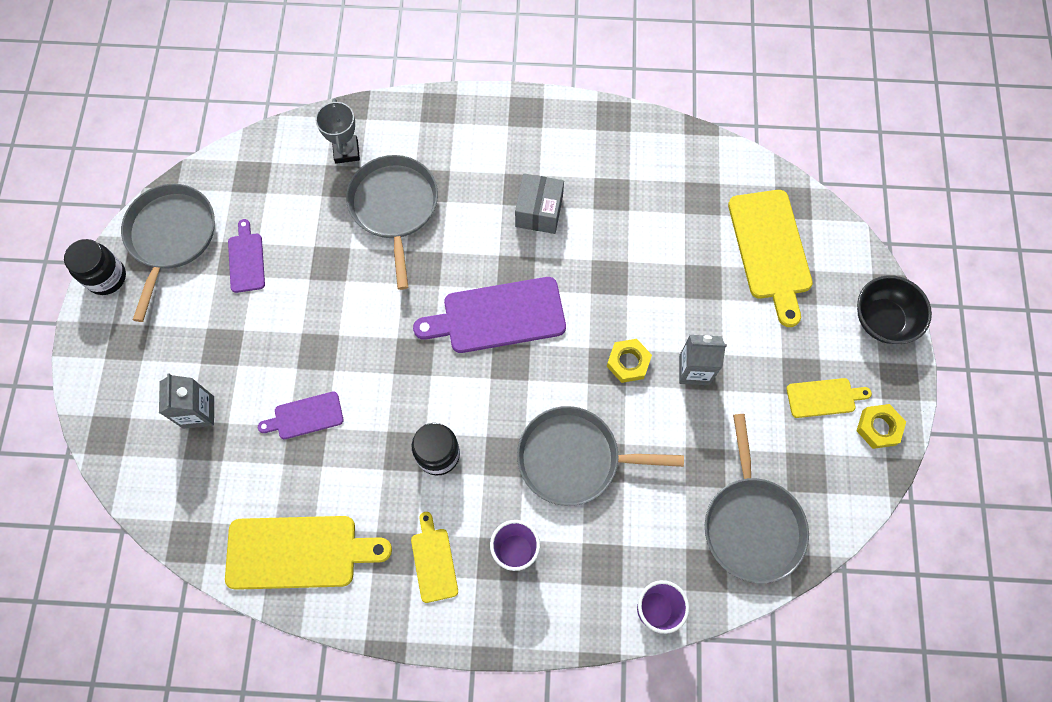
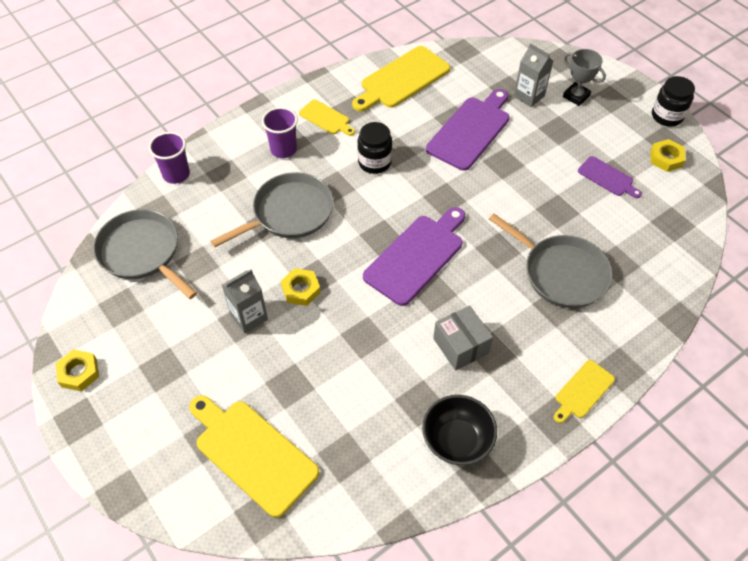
camera: 140 degrees right, 15 degrees down
(171, 236) = (666, 158): grey pan -> yellow nut
(305, 416) = (470, 131): purple cutting board -> purple cutting board, size x1.86
(346, 151) = (639, 285): grey trophy -> grey trophy (576, 96)
(824, 397) = (135, 365): yellow cutting board -> yellow cutting board (582, 391)
(882, 320) = (117, 462): black bowl -> black bowl (457, 440)

